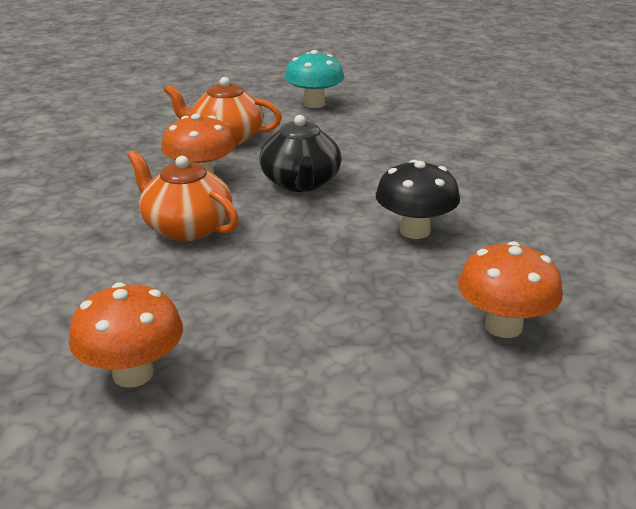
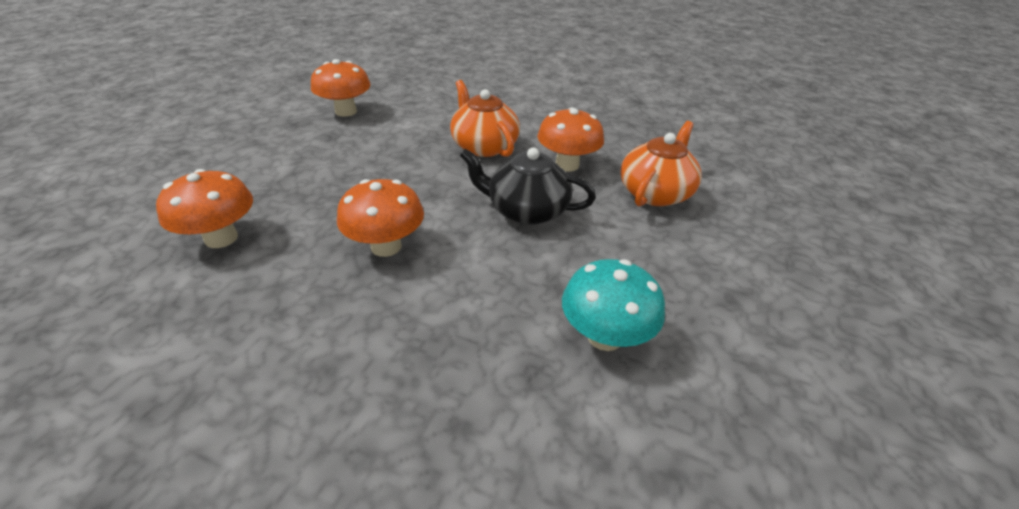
camera: 110 degrees right, 10 degrees up
(186, 227) = (484, 146): orange teapot -> orange teapot turned 90 degrees counterclockwise
(314, 104) = (762, 281): turquoise mushroom -> turquoise mushroom (605, 336)
(414, 231) = (386, 246): black mushroom -> orange mushroom

